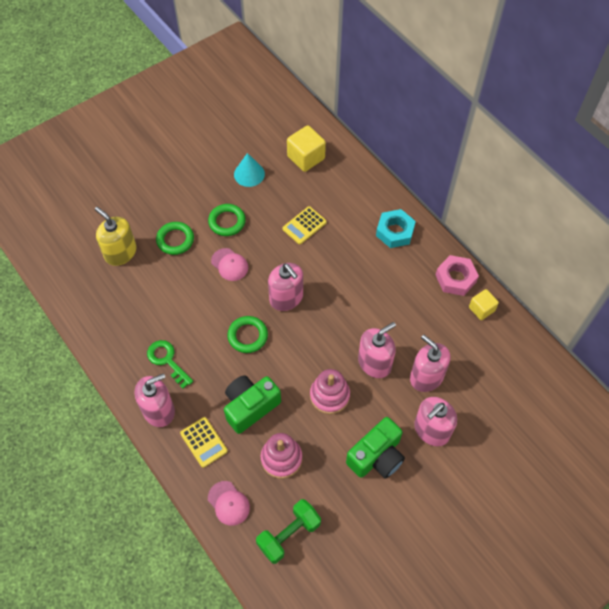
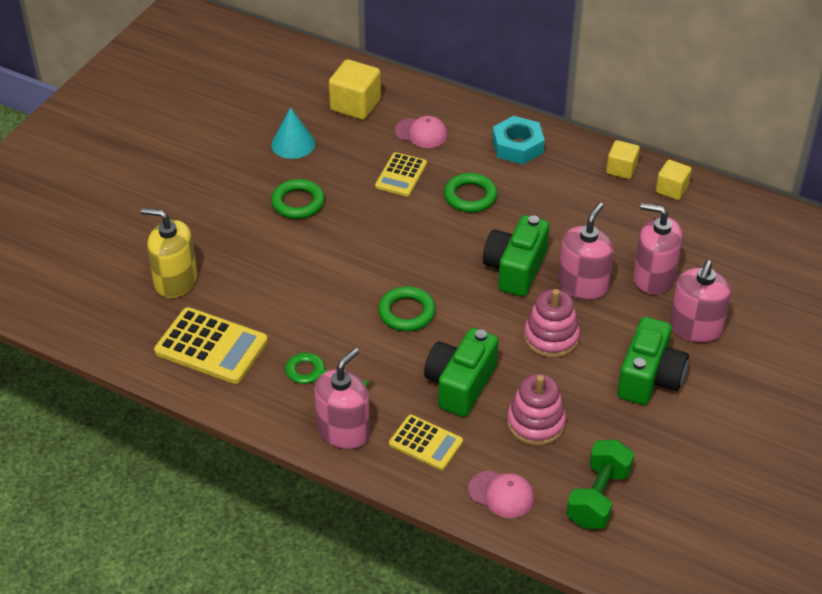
camera: 25 degrees left, 15 degrees down
(115, 311) = (211, 346): none -> yellow calculator
(175, 240) = (242, 243): green ring -> green ring (470, 196)
(229, 264) = (332, 246): pink cap -> pink cap (421, 133)
(286, 298) = (429, 256): pink soap dispenser -> none
(337, 331) = (515, 269): none -> green camera
(455, 278) = (621, 169): pink nut -> yellow cube

